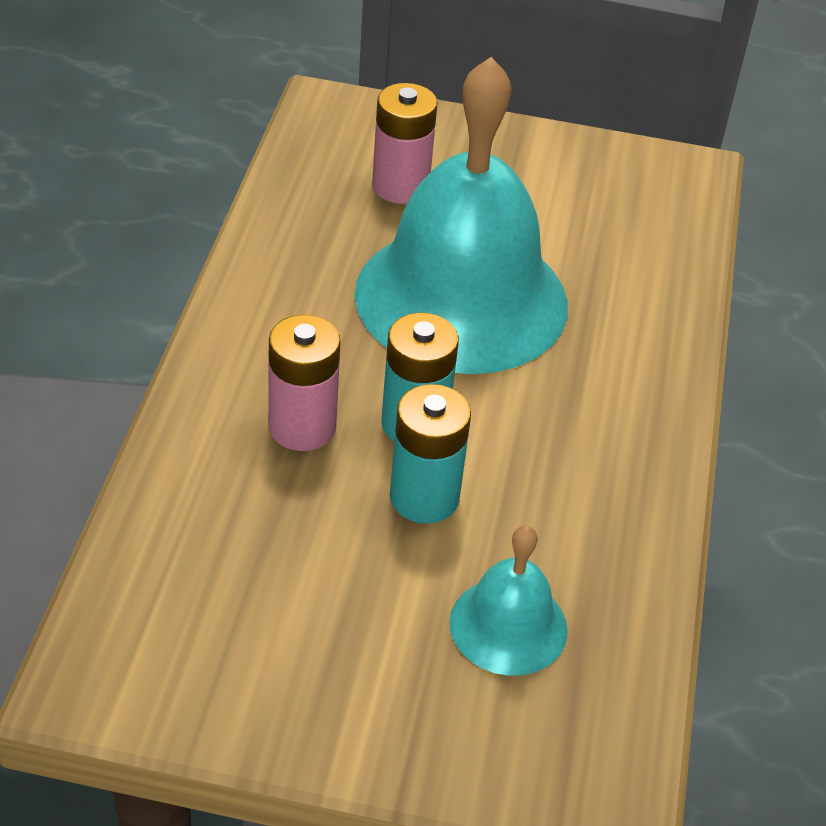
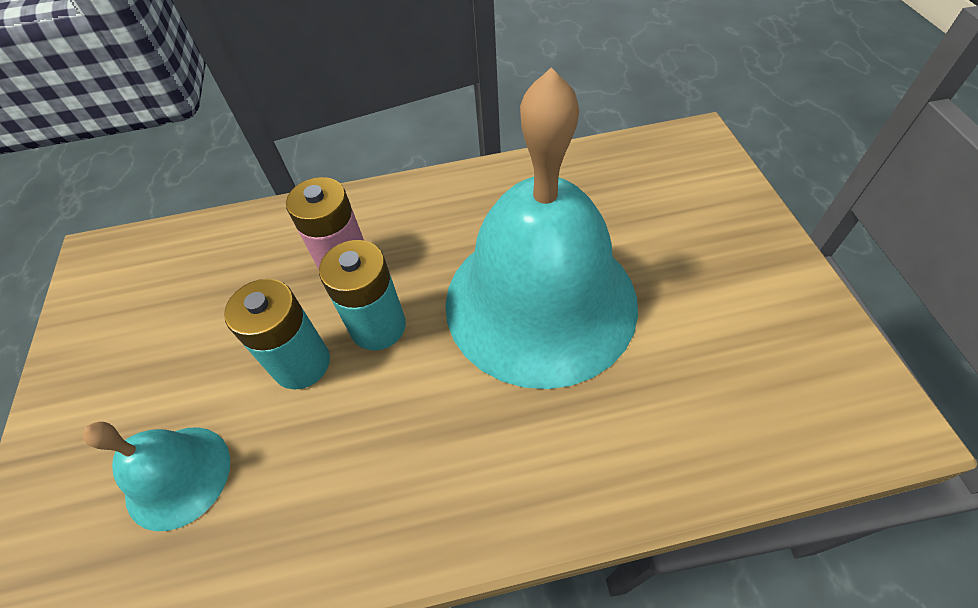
camera: 75 degrees right, 10 degrees up
(400, 186) = (643, 213): pink battery -> none

